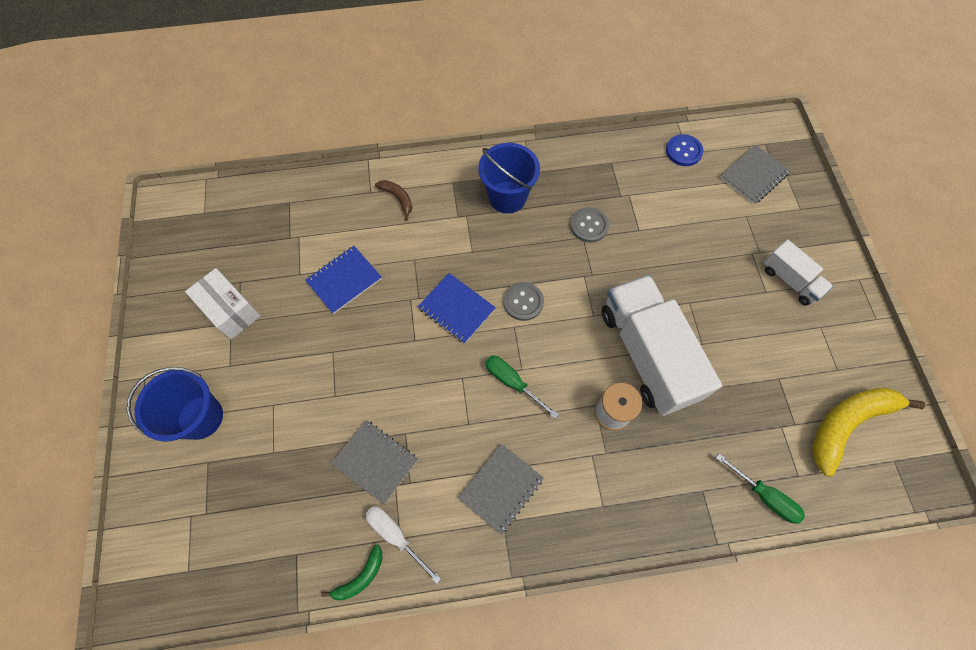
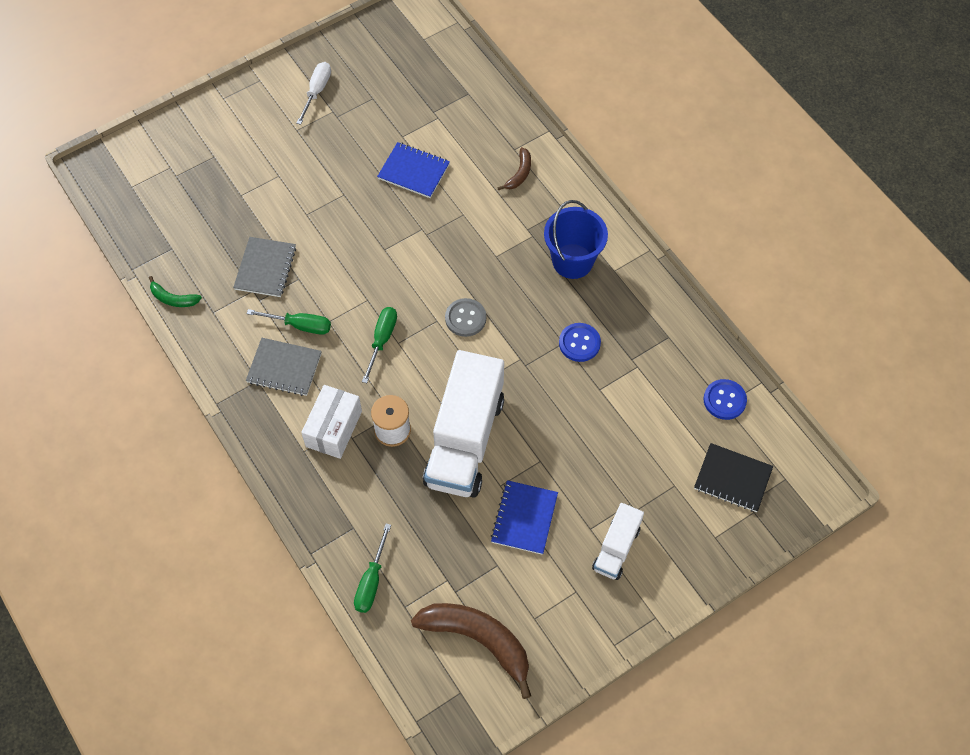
camera: 65 degrees right, 5 degrees down
(200, 417) = (246, 133): blue bucket -> none
(230, 310) = (344, 105): white box -> white box (333, 429)
(396, 535) = (214, 308): white screwdriver -> white screwdriver (317, 91)
(456, 309) = (431, 268): blue notebook -> blue notebook (524, 518)
(460, 453) = (300, 325): none -> green screwdriver
(589, 225) = (579, 343): grey button -> blue button
(647, 354) = (465, 440): white truck -> white truck turned 150 degrees clockwise
(753, 176) = (732, 478): grey notebook -> black notebook
(847, 424) = (478, 640): yellow banana -> brown banana

